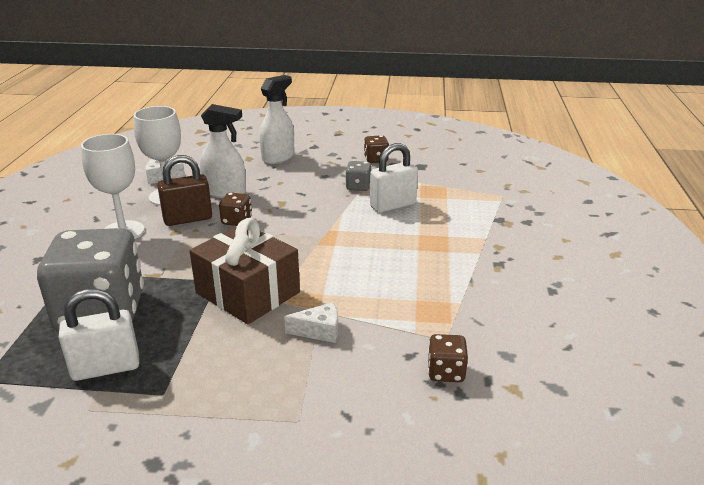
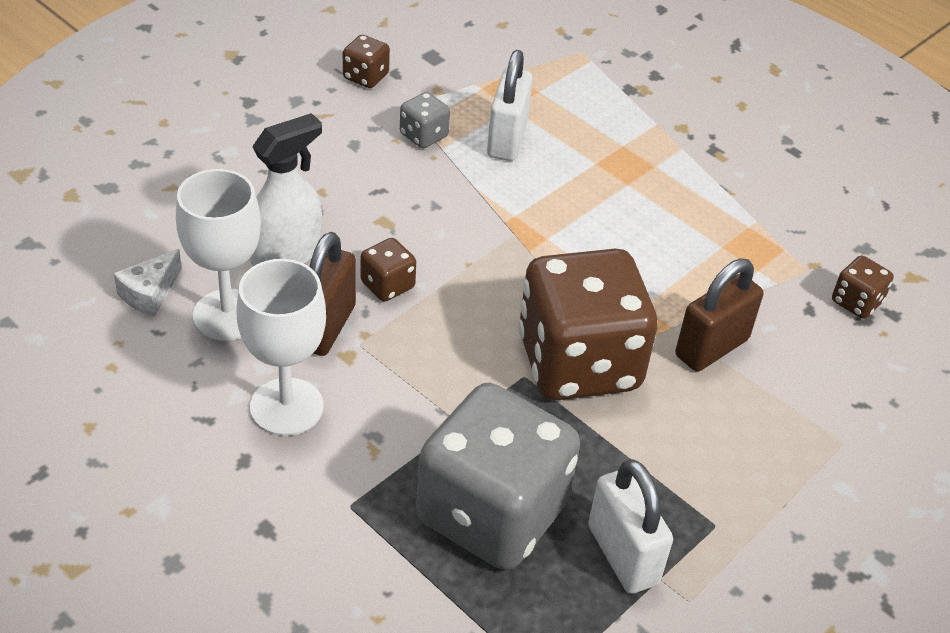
camera: 55 degrees left, 15 degrees up
(106, 368) = (622, 555): white padlock -> white padlock turned 45 degrees counterclockwise
(248, 292) = (578, 363): brown gift -> brown dice
(278, 157) = (239, 151): white spray bottle -> none
(319, 331) = (711, 348): white cheese -> brown padlock

